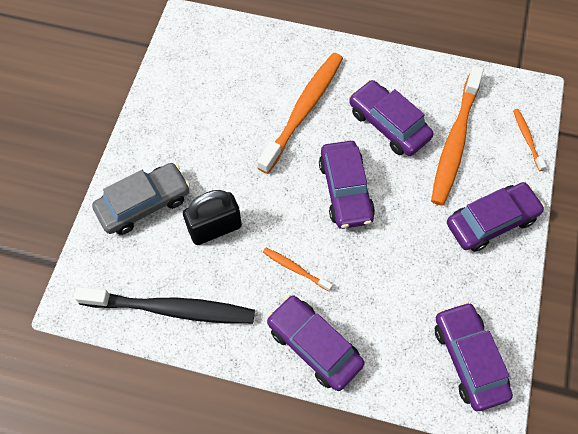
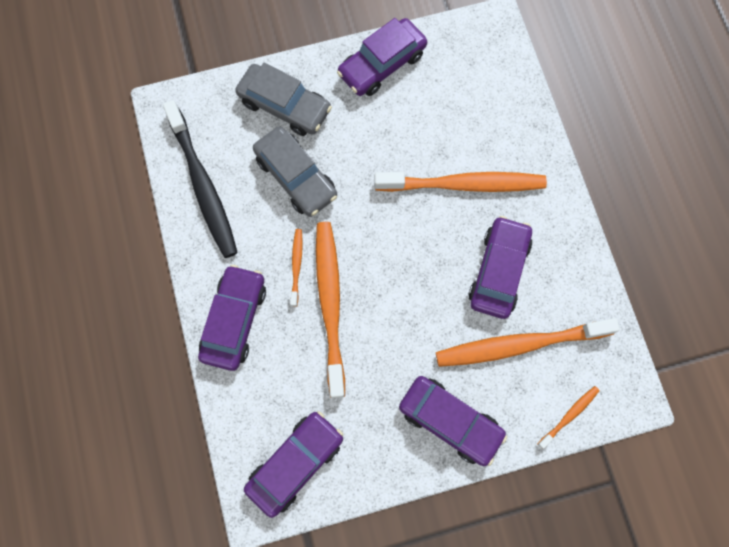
camera: 60 degrees right, 10 degrees up
(215, 228) = (296, 177): black padlock -> grey car
(344, 259) = (330, 304): none -> orange toothbrush
(345, 190) = (401, 268): purple car -> purple car (382, 64)

